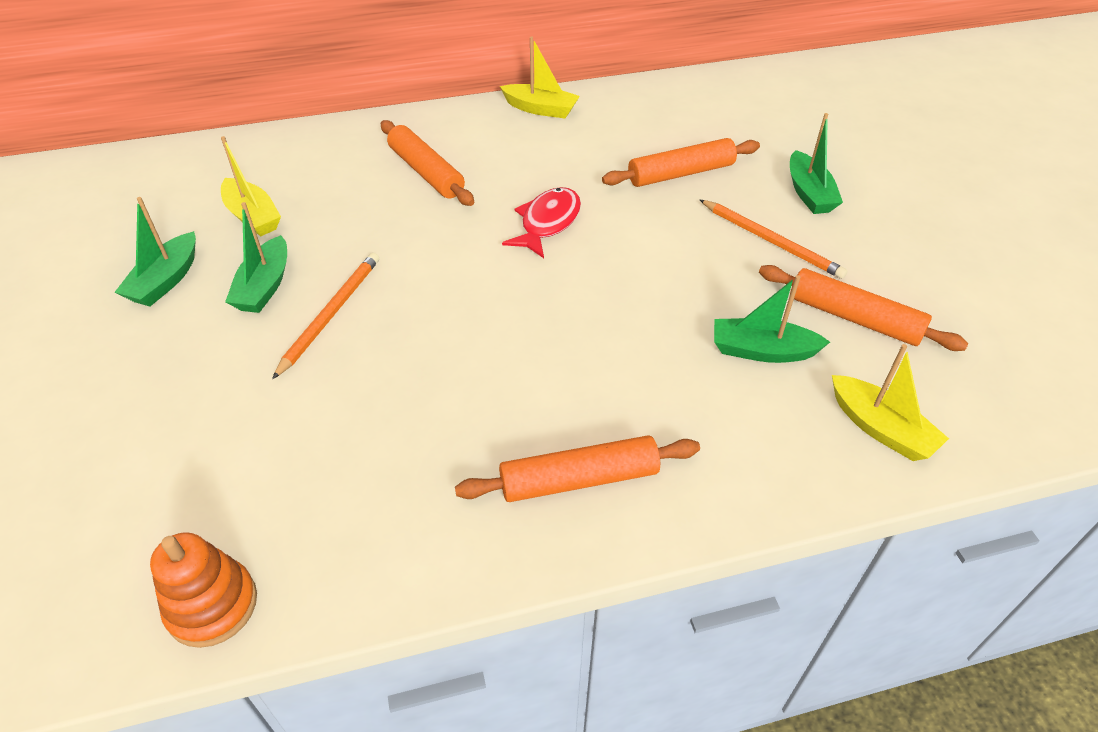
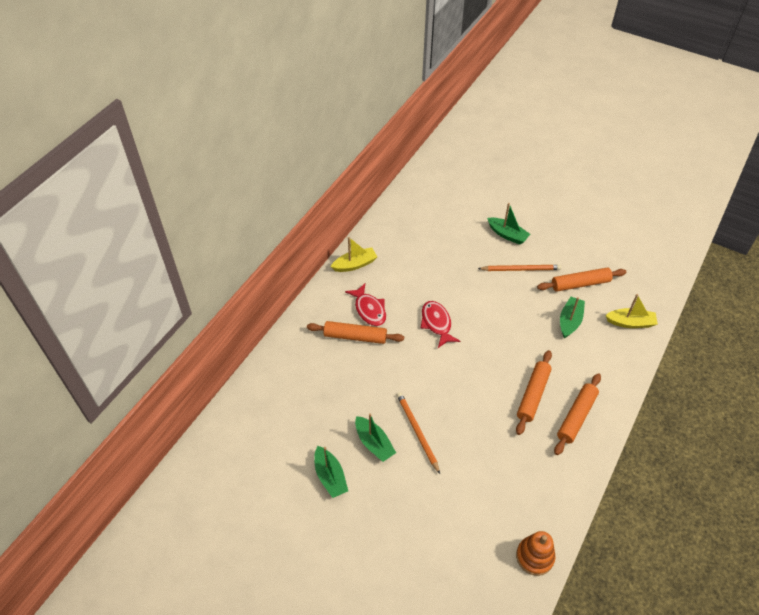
camera: 45 degrees left, 5 degrees up
(253, 216) = (316, 418): yellow boat -> none
(486, 158) = (369, 309): none -> red fish
(681, 173) = (453, 259): orange rolling pin -> orange rolling pin (533, 395)
(762, 351) = (570, 321): green boat -> green boat turned 150 degrees clockwise

